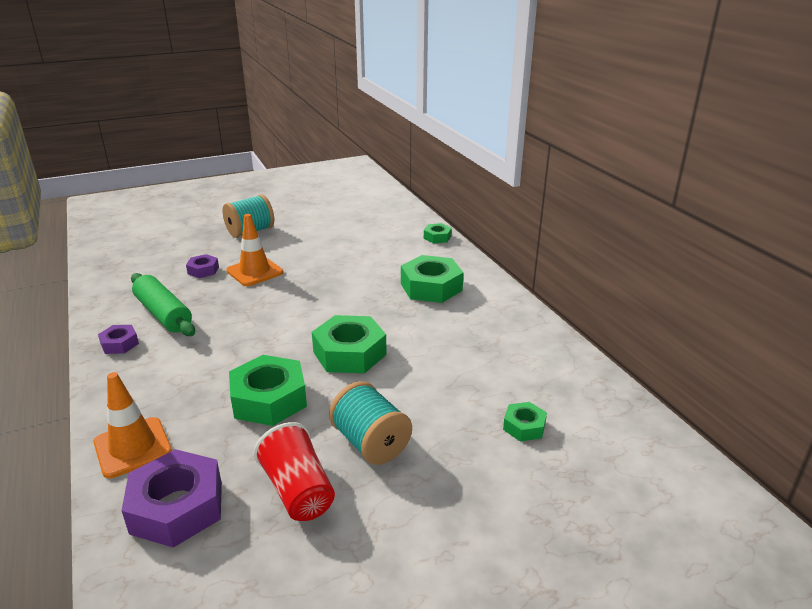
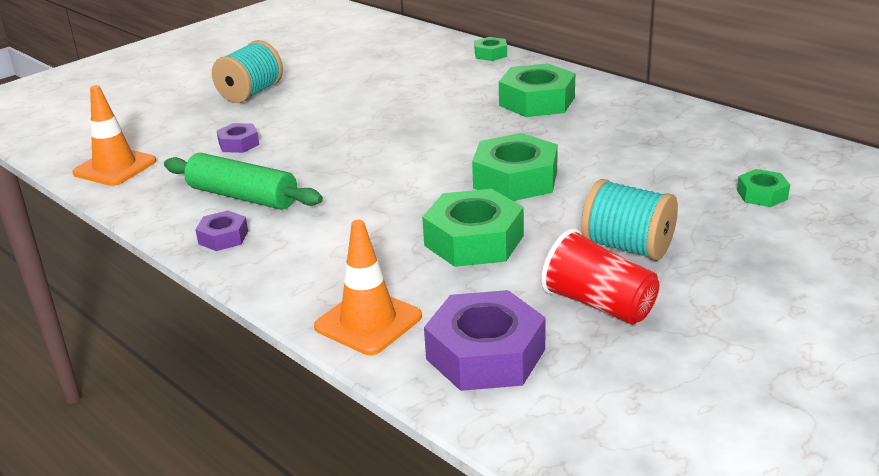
camera: 20 degrees left, 0 degrees up
(255, 272) = (308, 131): orange traffic cone -> orange traffic cone (115, 167)

